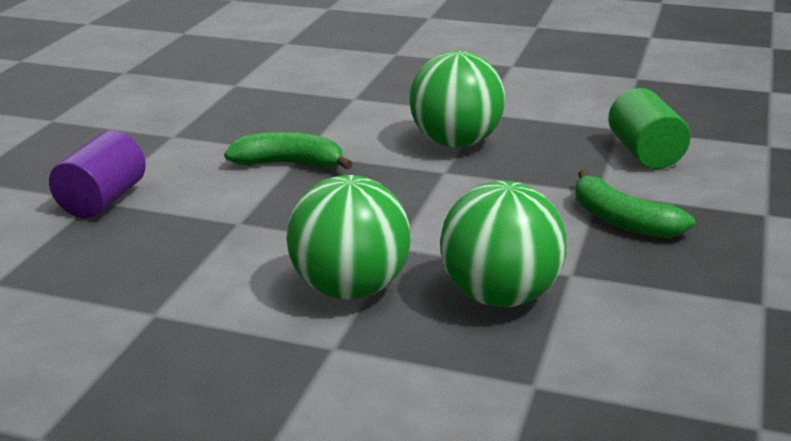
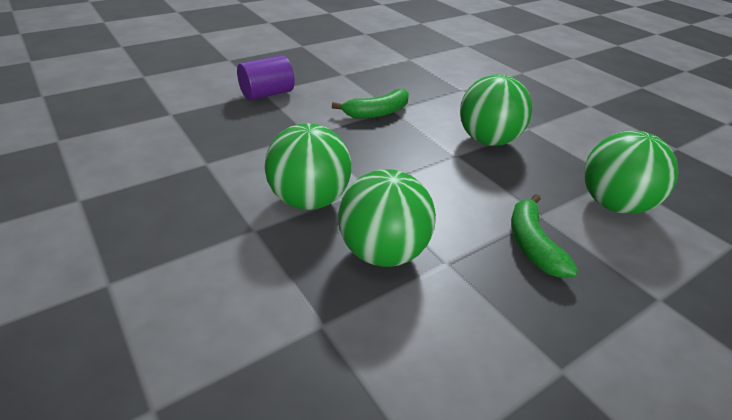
camera: 35 degrees right, 10 degrees up
(289, 164) = (377, 112): green banana -> green banana turned 105 degrees clockwise
(645, 153) = (613, 204): green cylinder -> green ball

